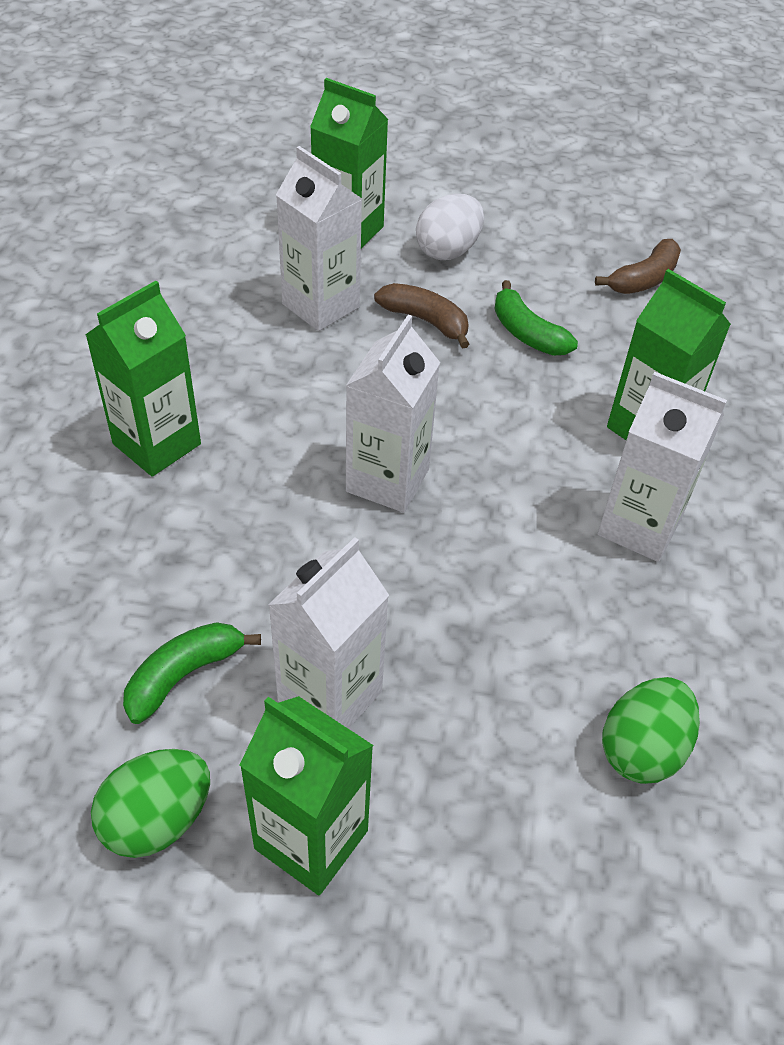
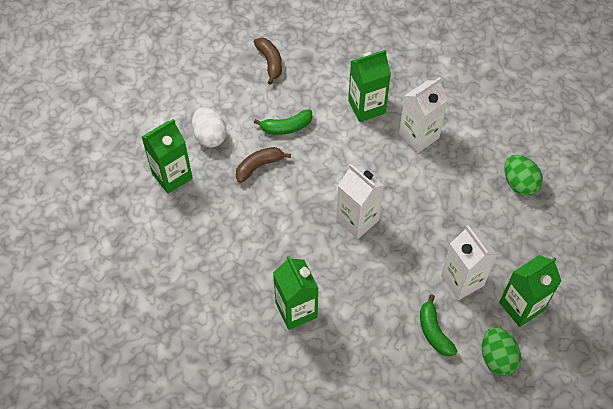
camera: 65 degrees left, 10 degrees up
(320, 306) = (227, 208): white carton -> none

